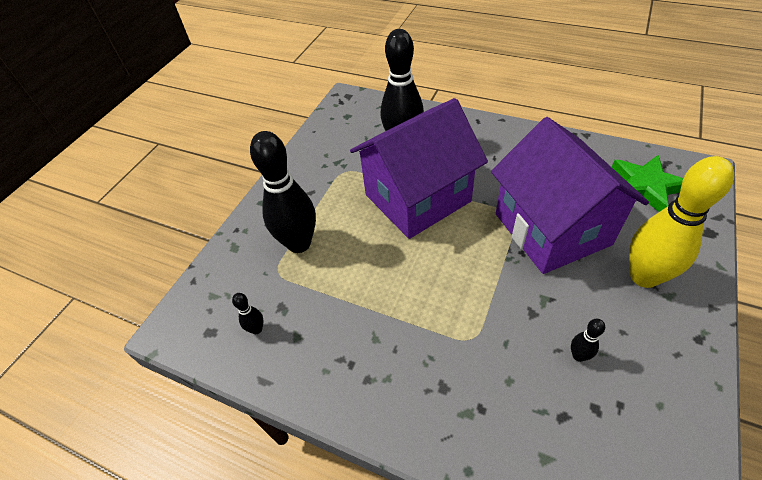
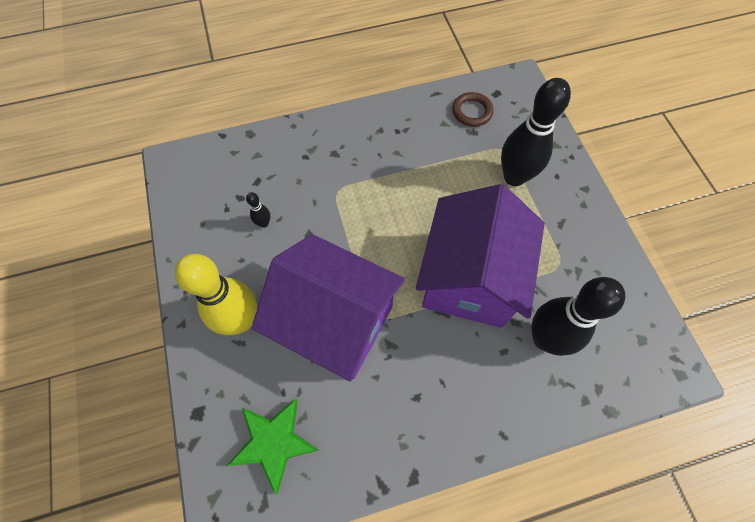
camera: 135 degrees right, 15 degrees up
(257, 329) = (472, 111): black bowling pin -> brown ring

